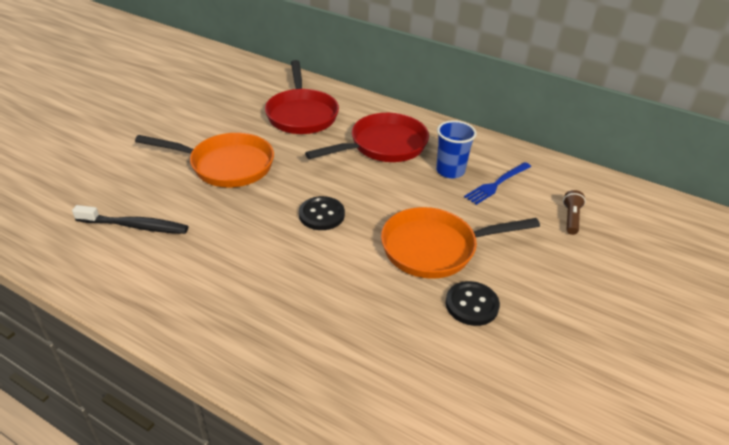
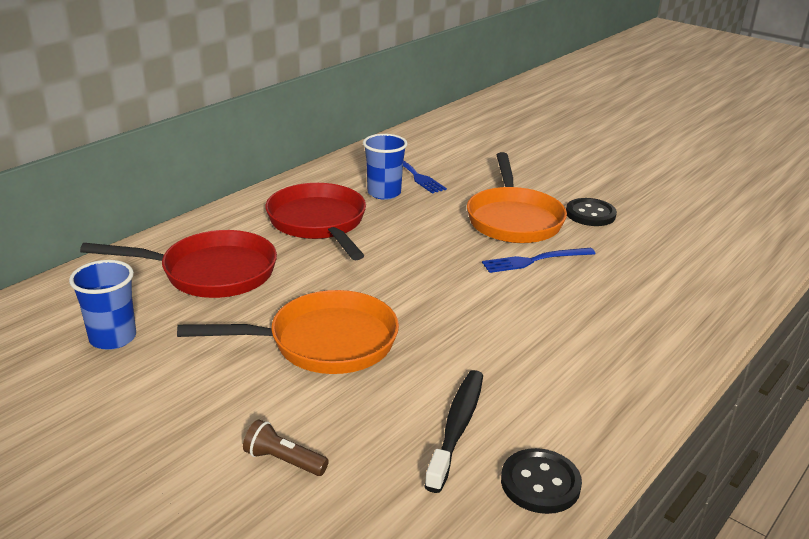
camera: 80 degrees left, 10 degrees down
(226, 165) = (324, 342): orange pan -> orange pan turned 60 degrees clockwise
(227, 97) = (113, 338): none -> blue cup
(321, 215) = (451, 276): black button -> black button (540, 483)
(361, 262) = (534, 260): none -> blue fork
(571, 218) = (473, 153): brown flashlight -> brown flashlight (284, 461)

